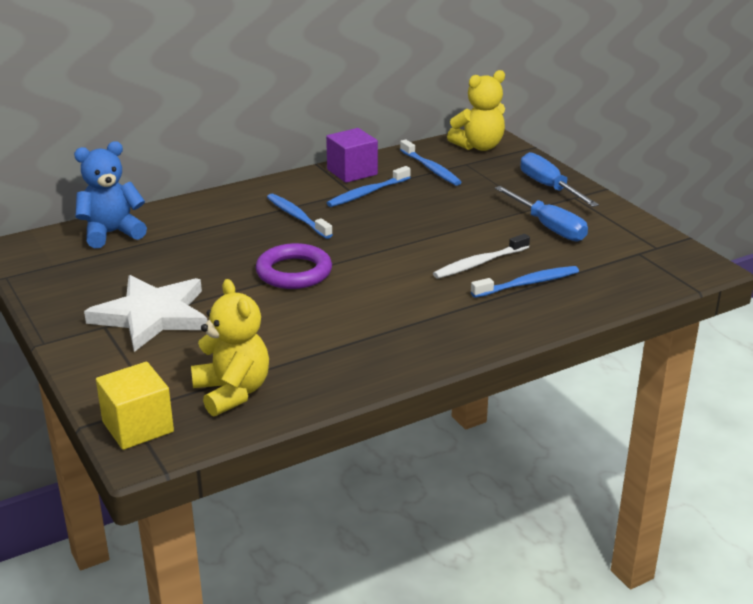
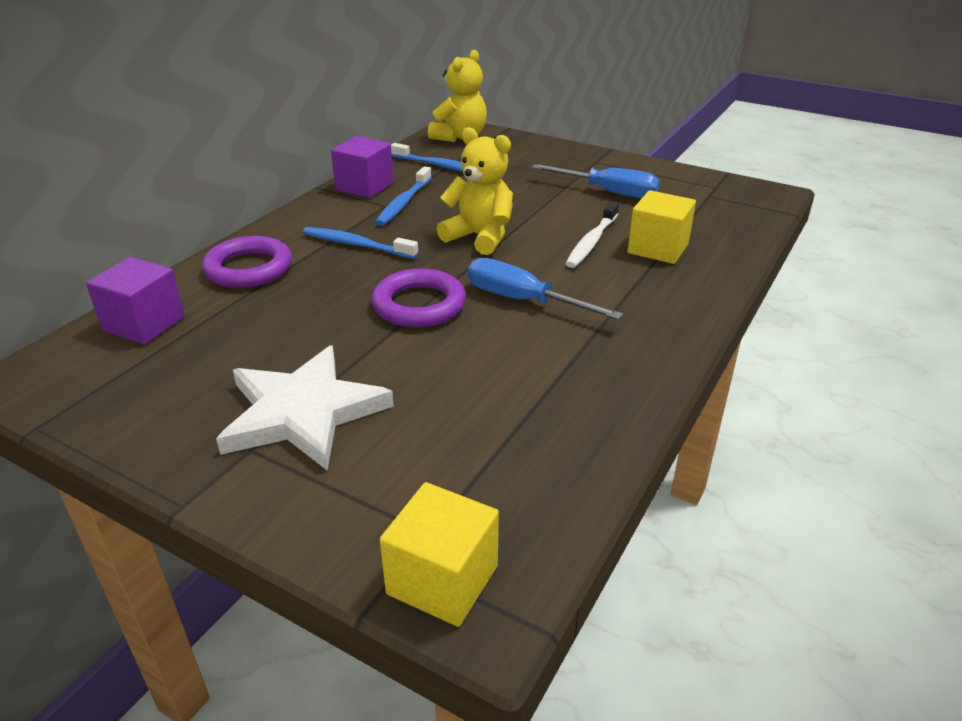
camera: 30 degrees left, 5 degrees up
(112, 233) = (144, 324): blue teddy bear -> purple cube
(208, 214) = (249, 268): none -> purple ring
(232, 392) = (510, 477): yellow teddy bear -> yellow teddy bear (480, 237)
(528, 284) = (658, 248): blue toothbrush -> yellow cube
(549, 187) = (565, 158): blue screwdriver -> blue screwdriver (523, 301)

